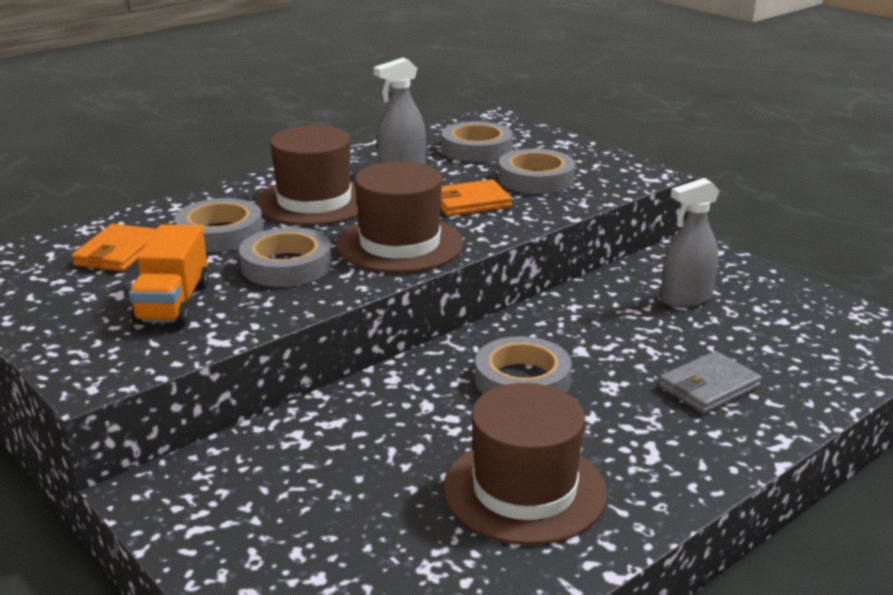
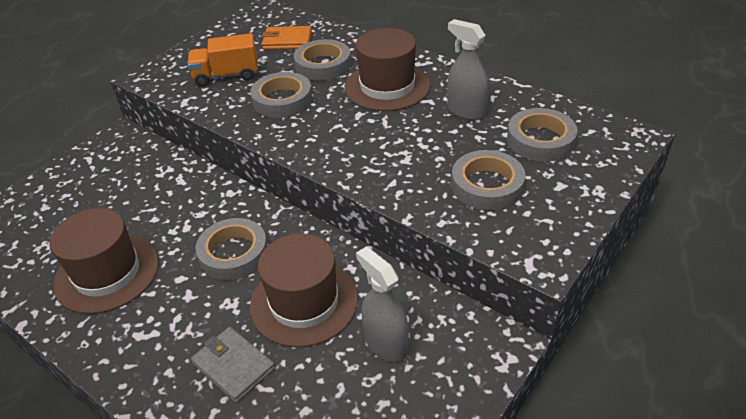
camera: 80 degrees right, 15 degrees up
(400, 244) = (326, 138): brown hat -> brown hat (304, 302)
(470, 202) = (416, 157): orange wallet -> none

